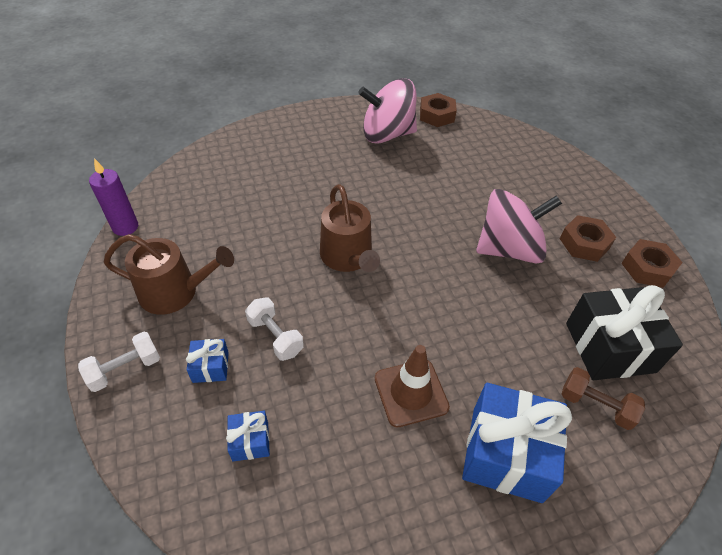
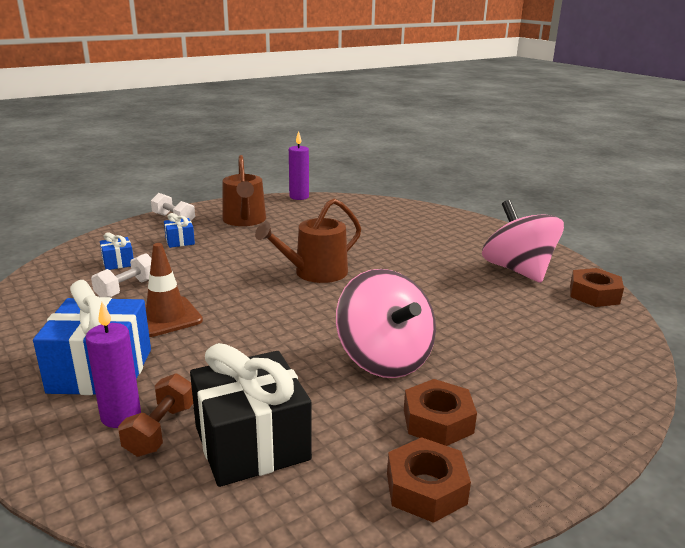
camera: 75 degrees right, 25 degrees down
(275, 337) = (213, 257): white dumbbell -> white dumbbell (127, 289)
(577, 435) = (121, 416): none -> purple candle

